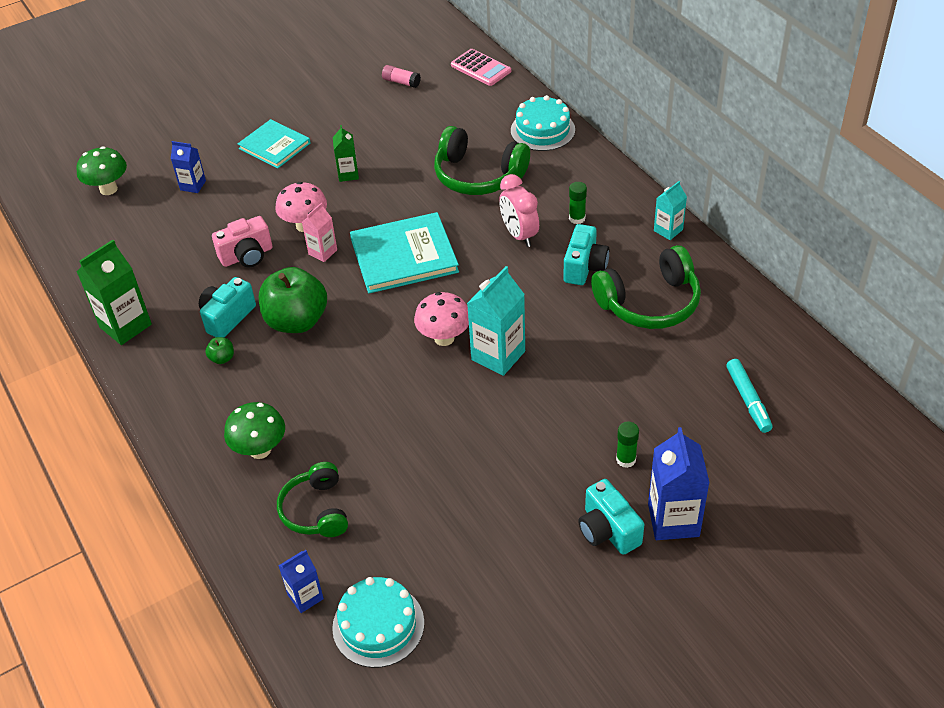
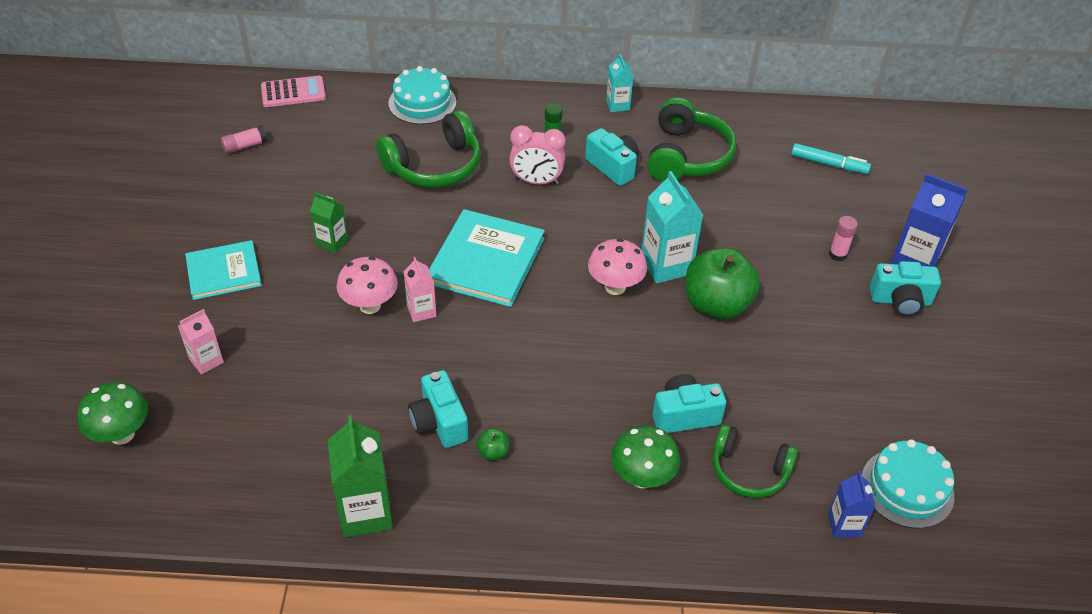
camera: 60 degrees left, 0 degrees up
(193, 185) = (206, 361): blue carton -> pink carton
(247, 256) = (365, 367): pink camera -> none
(296, 321) = (496, 373): green apple -> green apple (716, 305)
(342, 445) = (684, 415): none -> turquoise camera
(626, 459) = (837, 254): green glue stick -> pink glue stick

